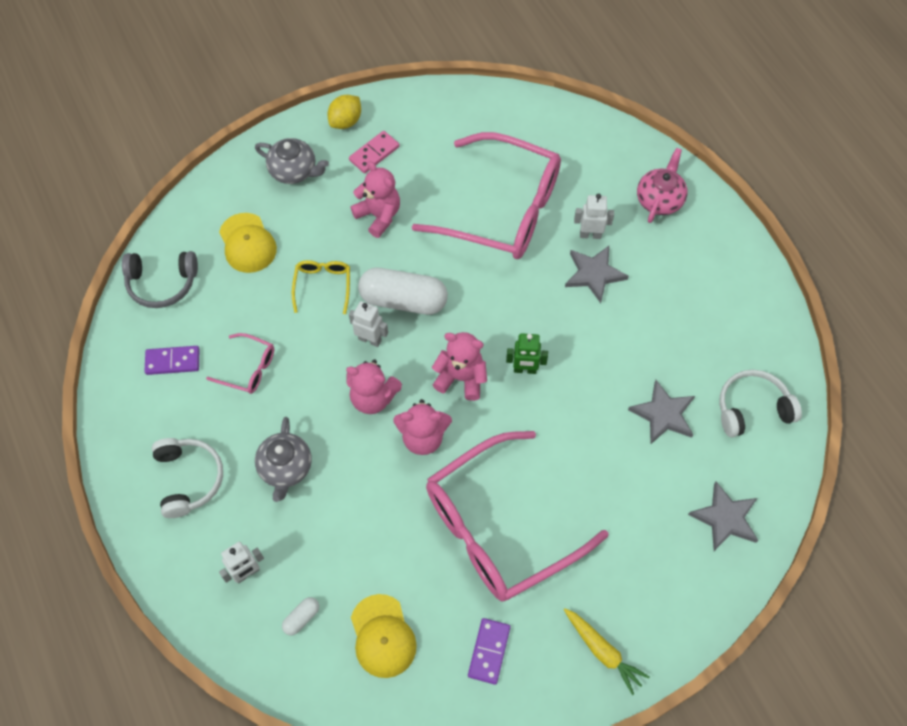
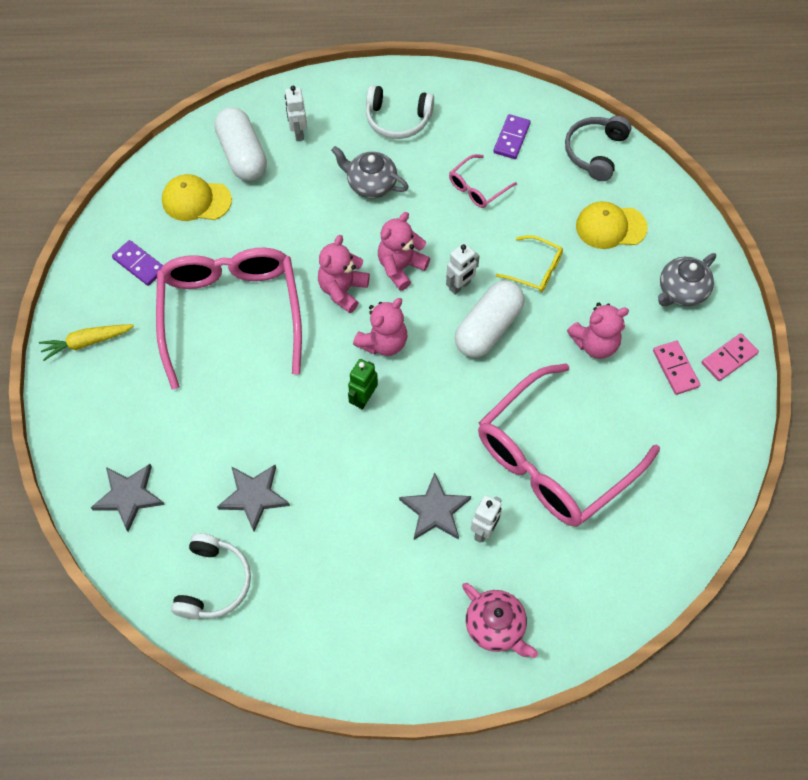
camera: 115 degrees right, 0 degrees up
(301, 618) = (243, 155): white capsule -> white capsule, size x2.31
(345, 121) = (729, 358): yellow lemon -> pink domino

